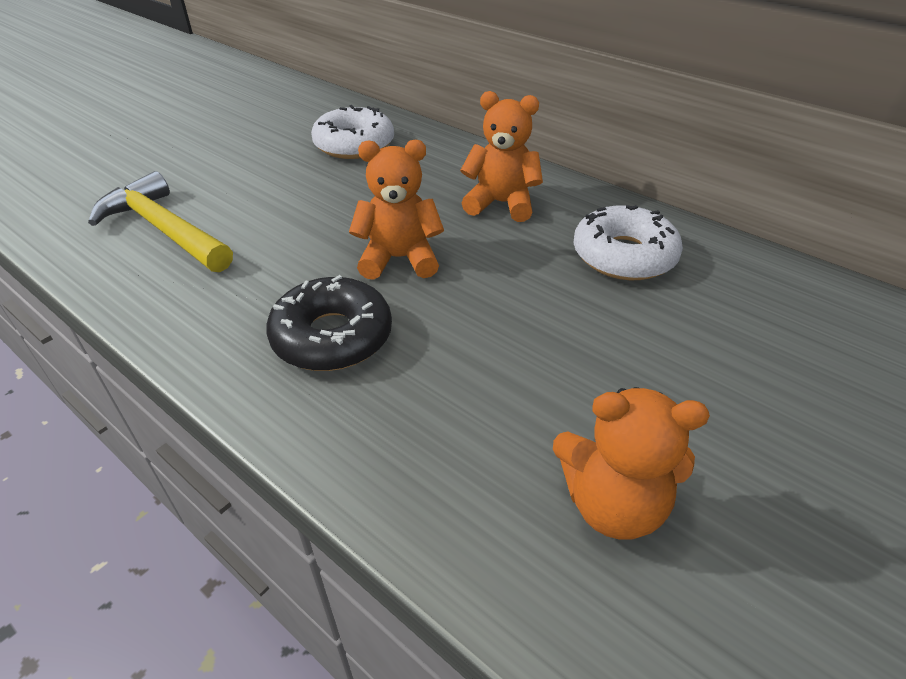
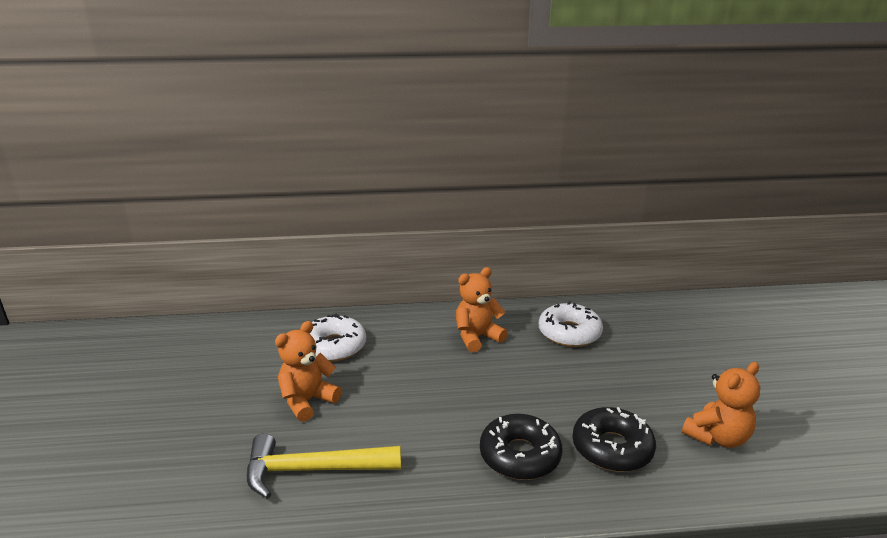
camera: 45 degrees left, 15 degrees down
(399, 259) = (480, 396): orange teddy bear -> orange teddy bear (307, 401)
(440, 404) = (612, 448): none -> black donut

